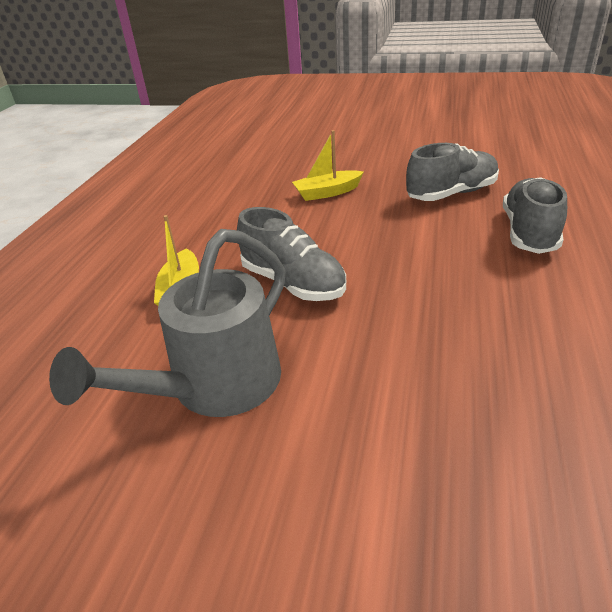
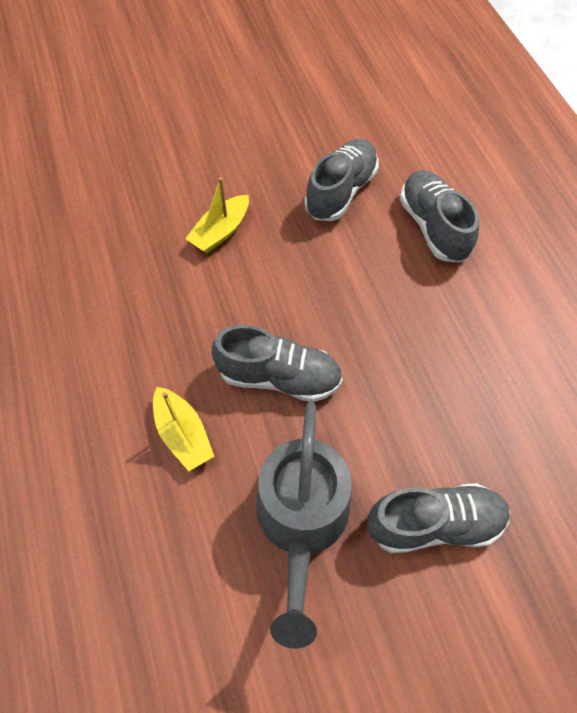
camera: 35 degrees left, 25 degrees up
(349, 449) = (434, 523): none -> grey shoe

